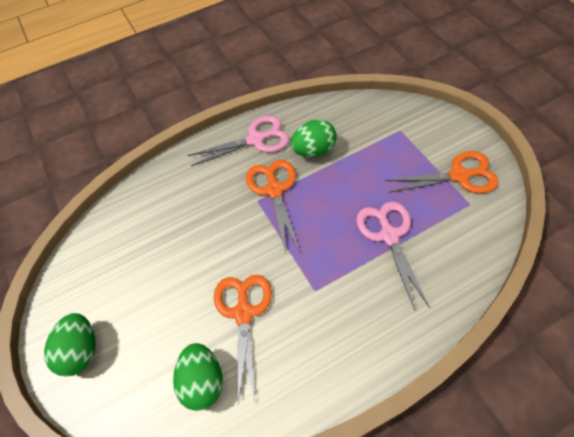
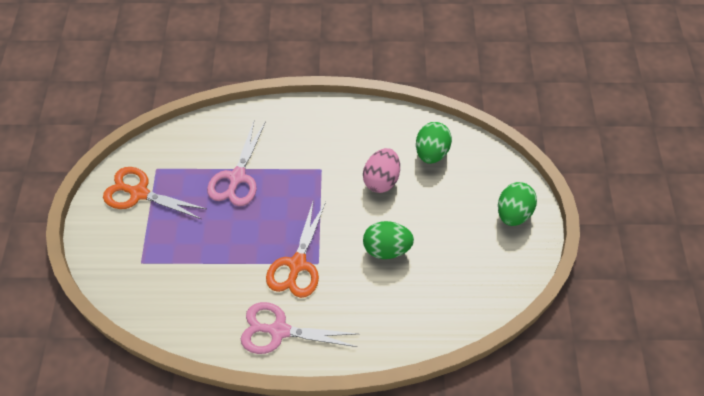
camera: 155 degrees left, 0 degrees up
(243, 312) = (381, 180): orange scissors -> pink egg
(313, 150) = (234, 286): green egg -> green egg (386, 249)

